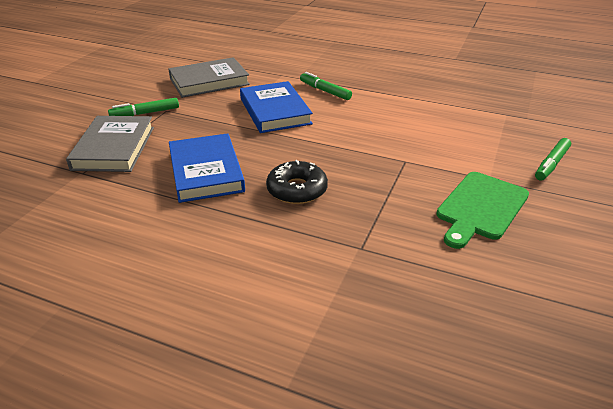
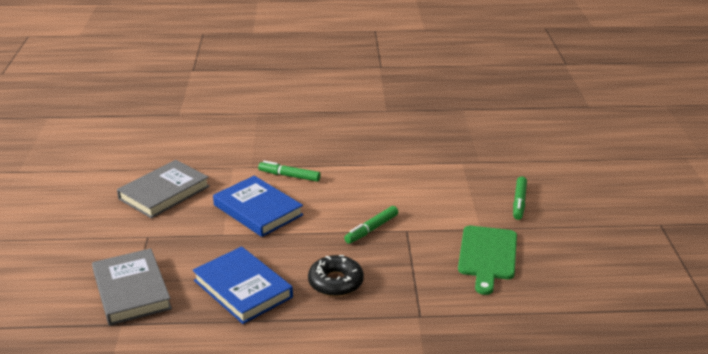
camera: 25 degrees left, 5 degrees down
(145, 113) = (128, 245): green marker -> green marker (371, 229)

